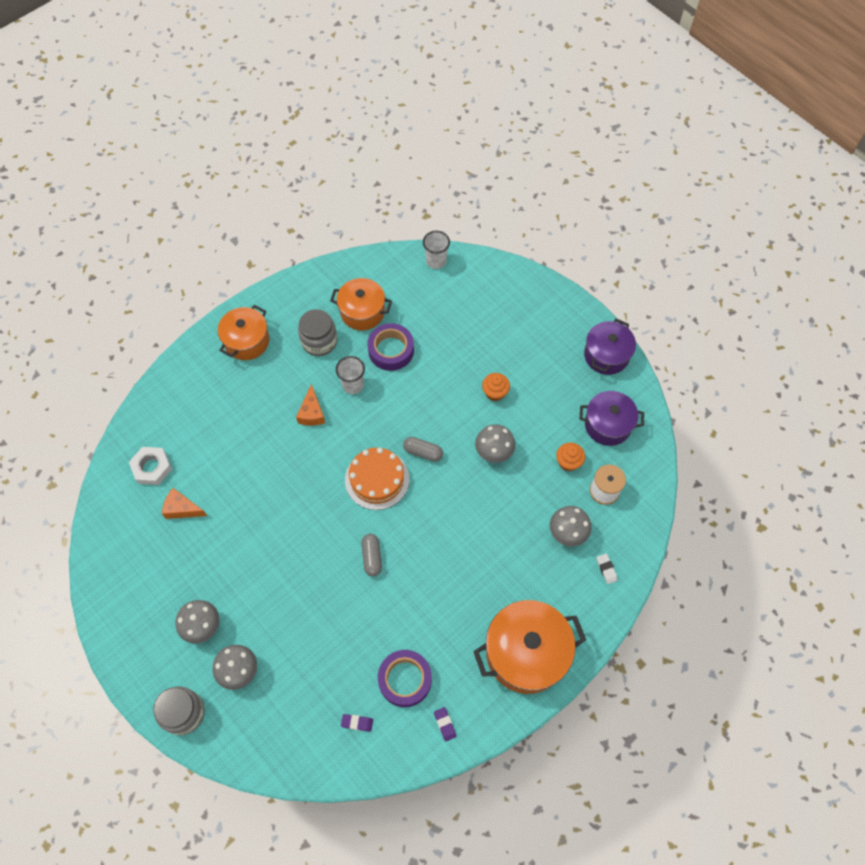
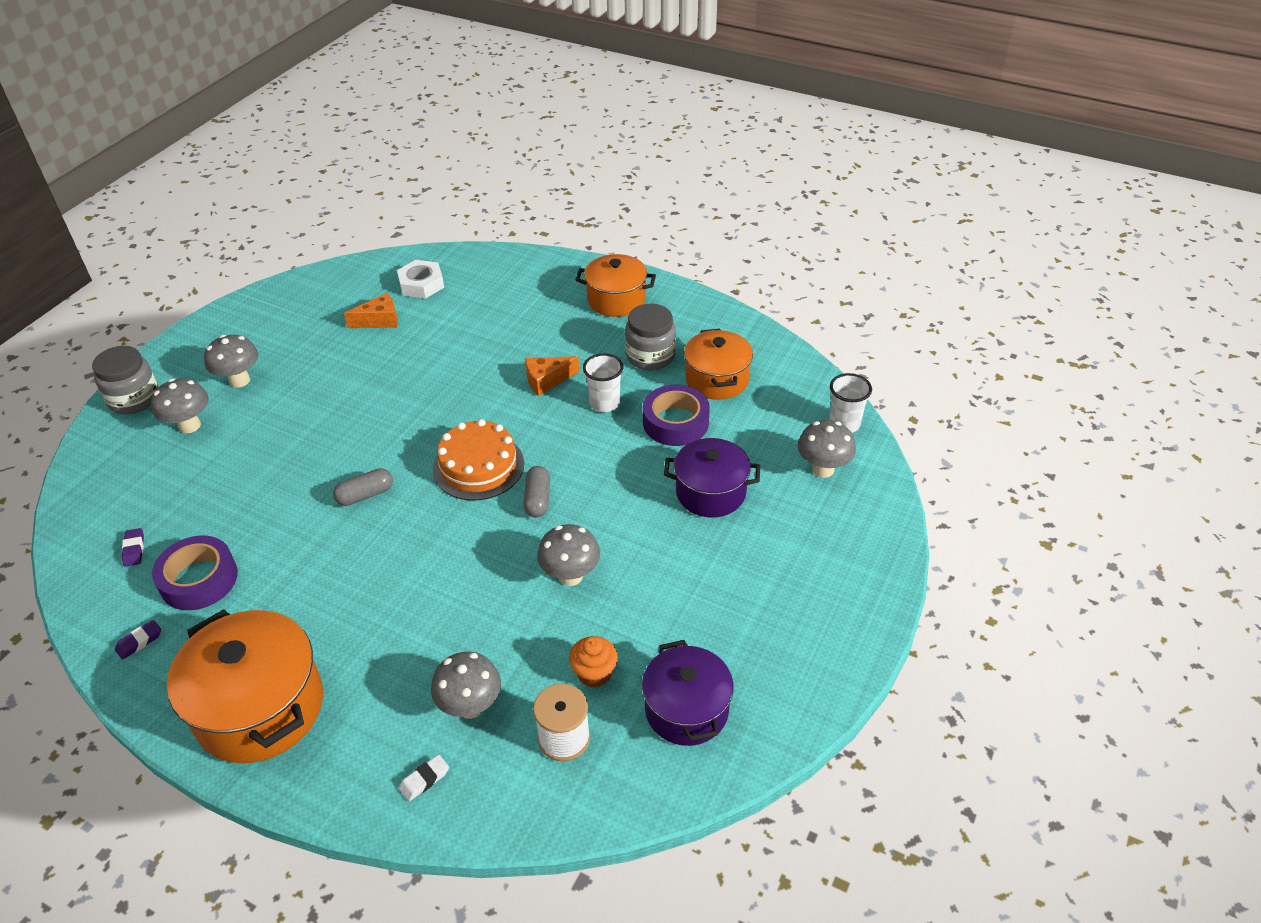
camera: 70 degrees right, 20 degrees down
(182, 509) = (379, 320): orange cheese -> orange cheese turned 75 degrees clockwise
(467, 288) = (823, 469): none -> grey mushroom
(495, 393) = (669, 549): orange cupcake -> none
(606, 355) = (815, 672): purple pot -> purple pot (710, 492)

